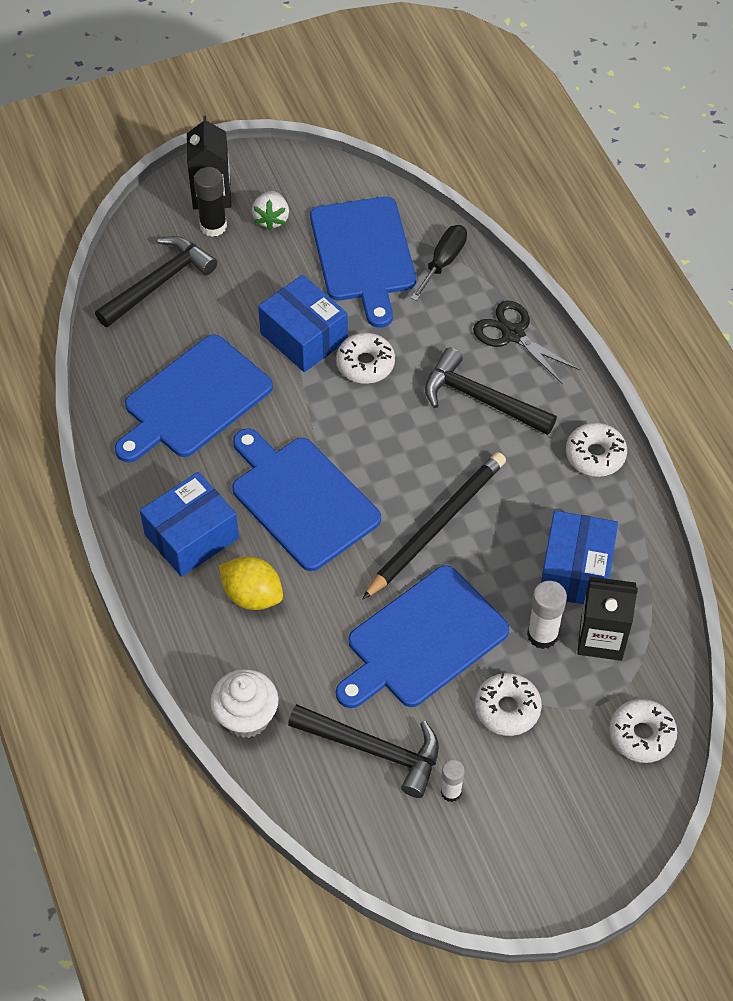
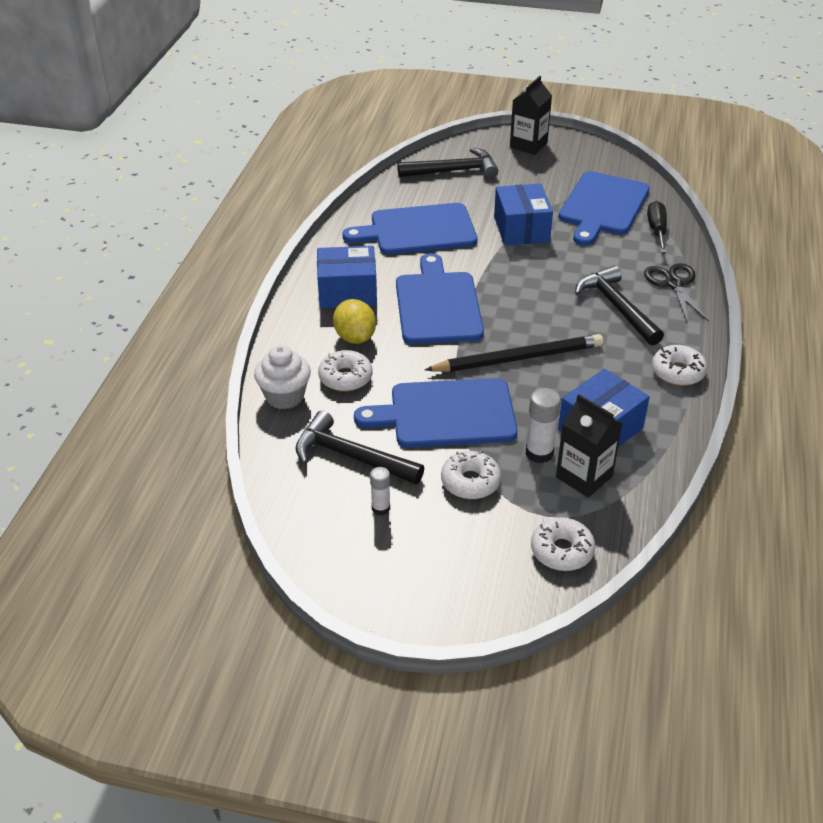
camera: 35 degrees right, 15 degrees down
(213, 226) = (514, 159): black glue stick -> none
(271, 219) = (556, 169): white strawberry -> none
(365, 364) = (550, 257): white donut -> white donut (345, 377)
(374, 750) = (351, 456): black hammer -> black hammer turned 150 degrees clockwise
(443, 262) = (656, 230): black screwdriver -> black screwdriver turned 60 degrees counterclockwise

